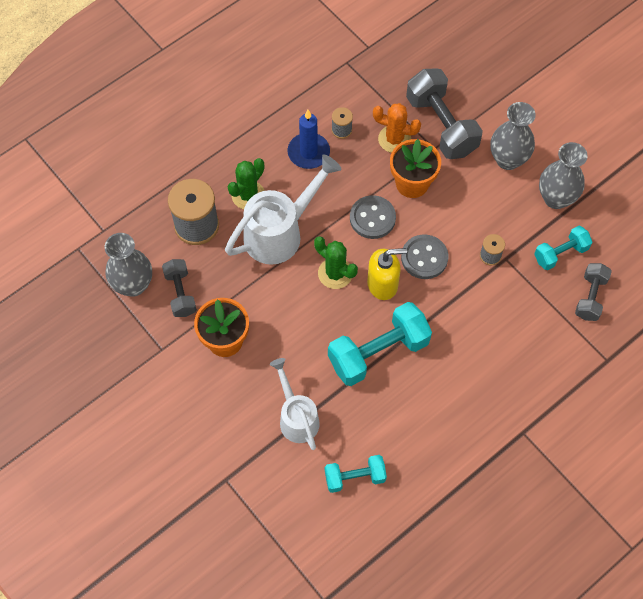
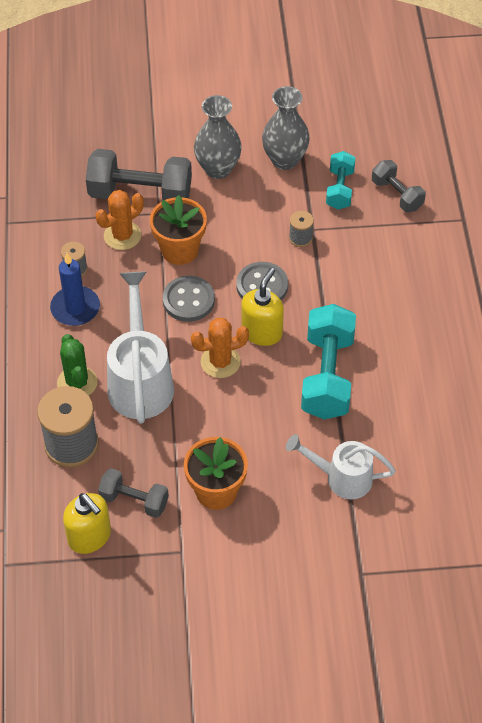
camera: 55 degrees left, 10 degrees down
(133, 285) = (90, 537): grey vase -> yellow soap dispenser
(335, 273) = (220, 362): green cactus -> orange cactus
(355, 477) = (435, 466): turquoise dumbbell -> none

